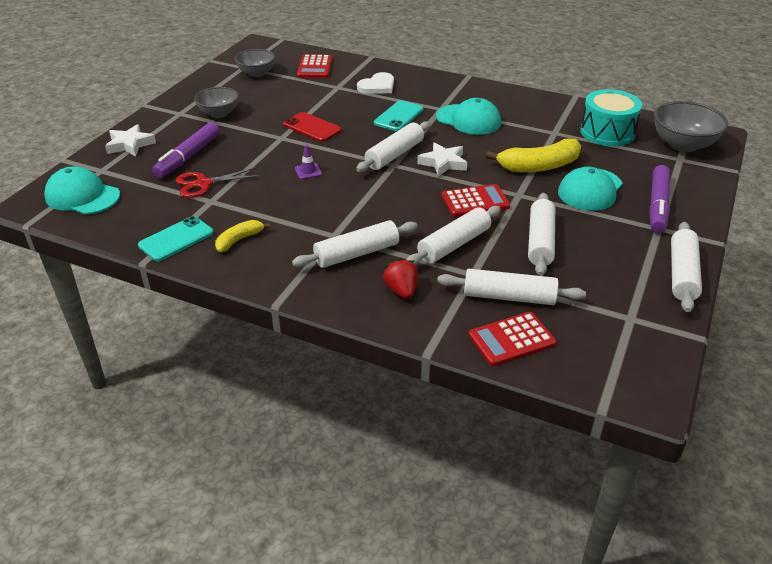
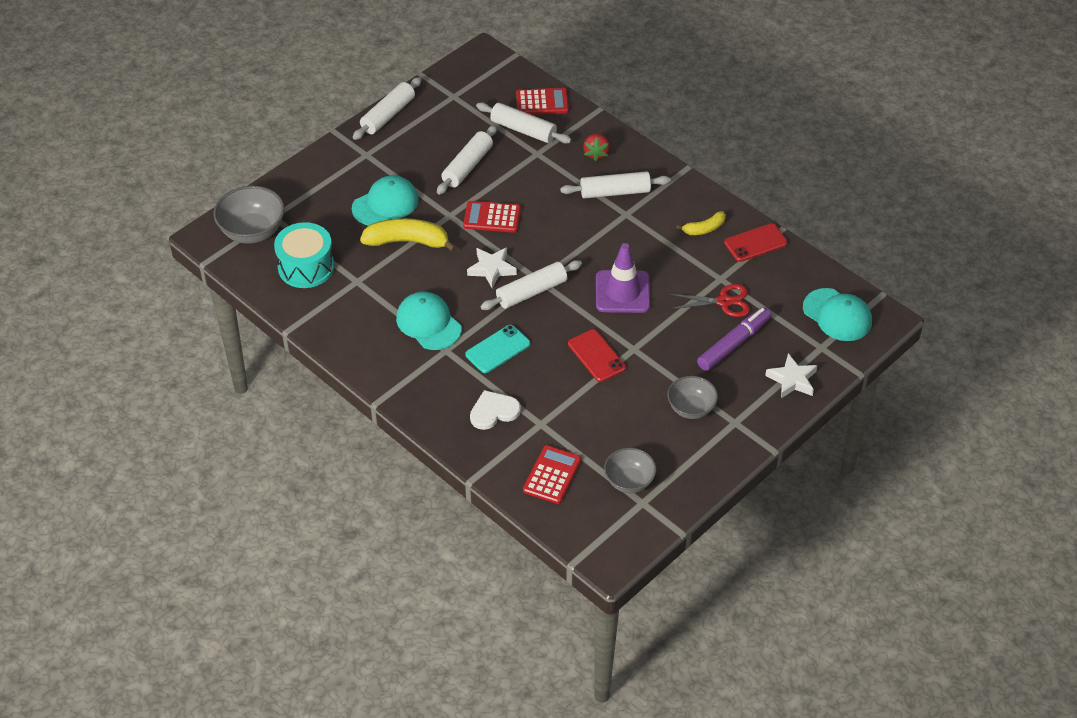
camera: 160 degrees left, 10 degrees up
(176, 239) = (755, 243): turquoise phone -> red phone
(308, 171) = (622, 292): purple traffic cone -> purple traffic cone, size x2.31
(454, 245) = (535, 180): white rolling pin -> none
(658, 205) = (345, 174): purple marker -> none

